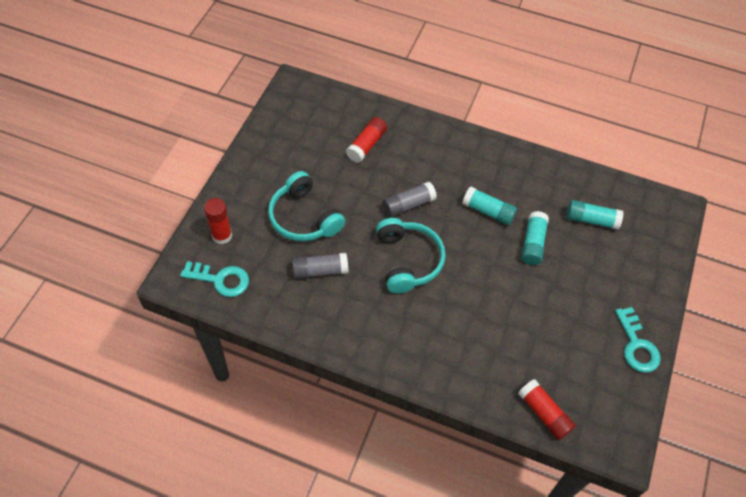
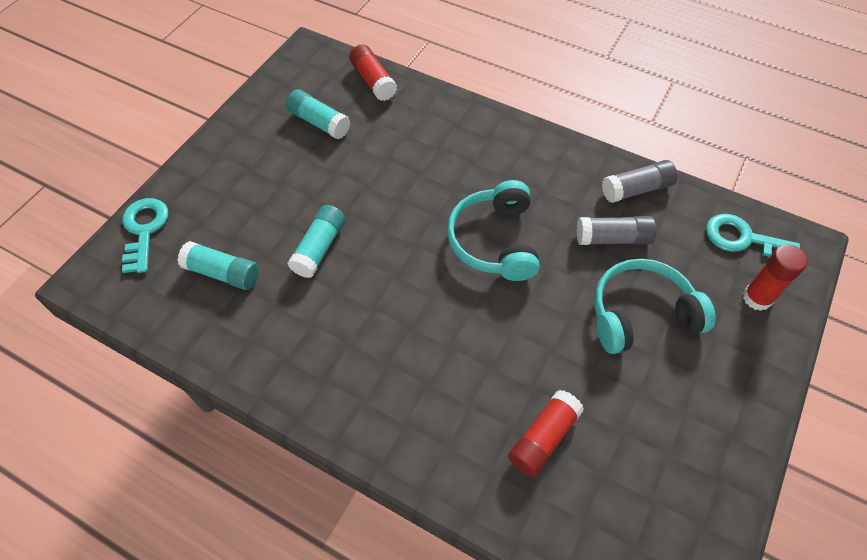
camera: 170 degrees left, 0 degrees up
(304, 217) = (641, 315): turquoise headphones -> turquoise headphones turned 75 degrees counterclockwise
(408, 205) = (484, 320): grey glue stick -> grey glue stick (636, 189)
(488, 211) = (367, 299): turquoise glue stick -> turquoise glue stick (319, 122)
(636, 345) = (246, 127): turquoise key -> turquoise key (144, 230)

